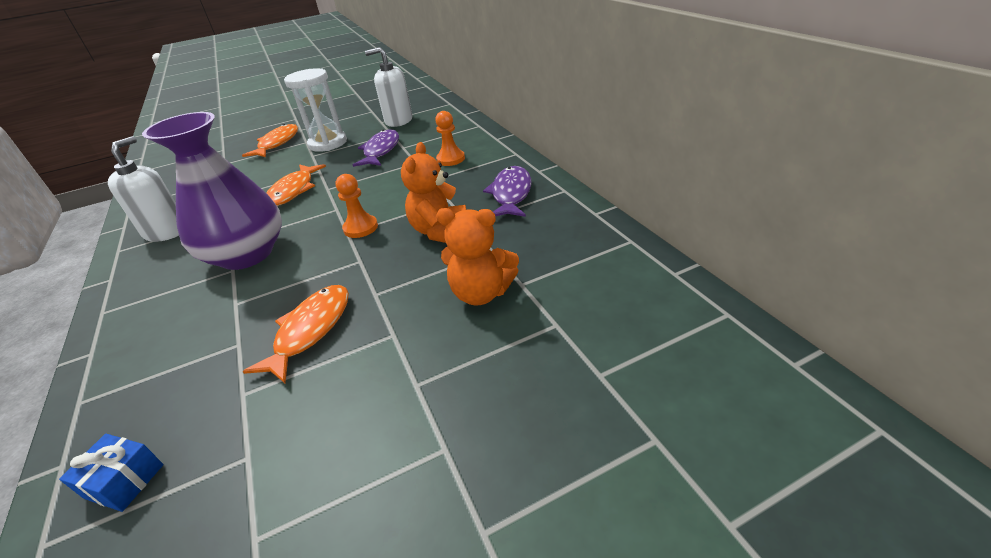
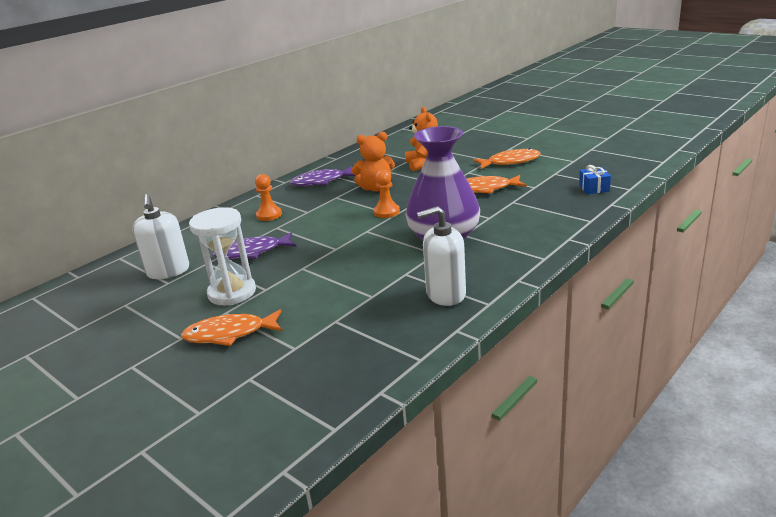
camera: 115 degrees left, 10 degrees down
(293, 191) = (346, 263): orange fish -> orange fish (510, 162)

